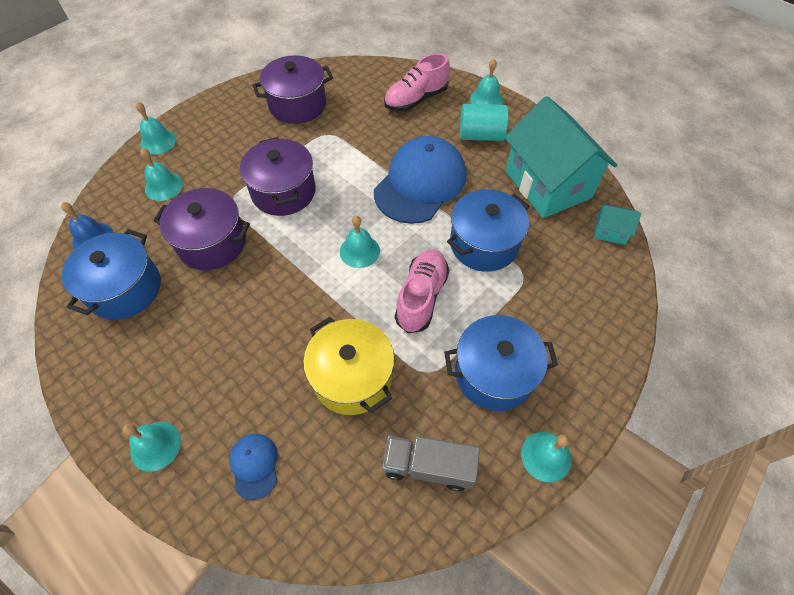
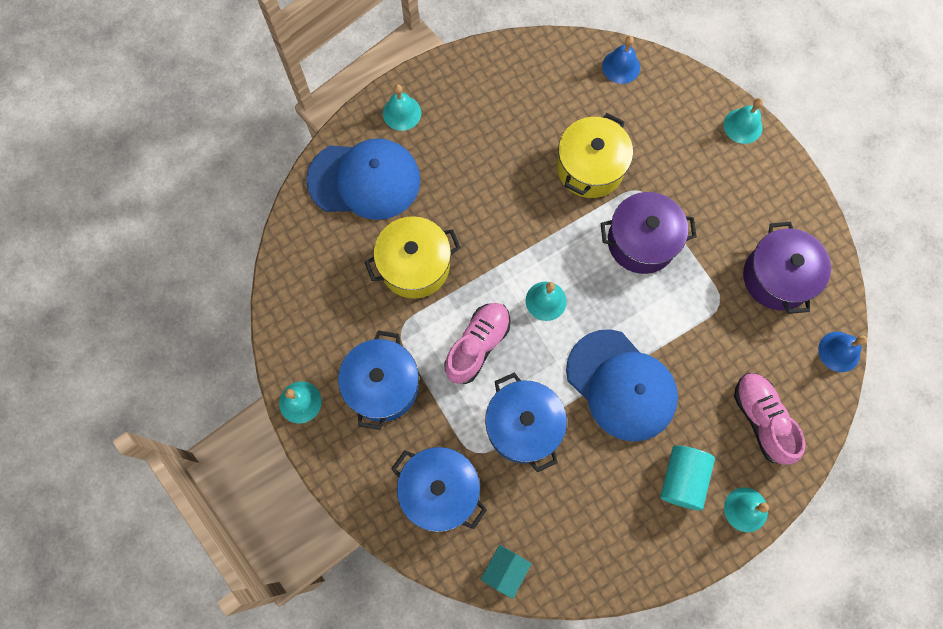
camera: 105 degrees right, 15 degrees up
(125, 289) = (555, 93): blue pot -> blue pot (440, 491)
(164, 186) = (674, 129): turquoise bell -> none
(212, 243) = (590, 168): purple pot -> yellow pot
(254, 465) = (364, 180): blue cap -> blue cap, size x2.24
(349, 67) = (839, 351): none -> blue bell
(421, 297) = (477, 345): pink shoe -> pink shoe turned 90 degrees counterclockwise
(428, 466) = (322, 307): grey truck -> none
(547, 184) = (587, 529): turquoise house -> none

